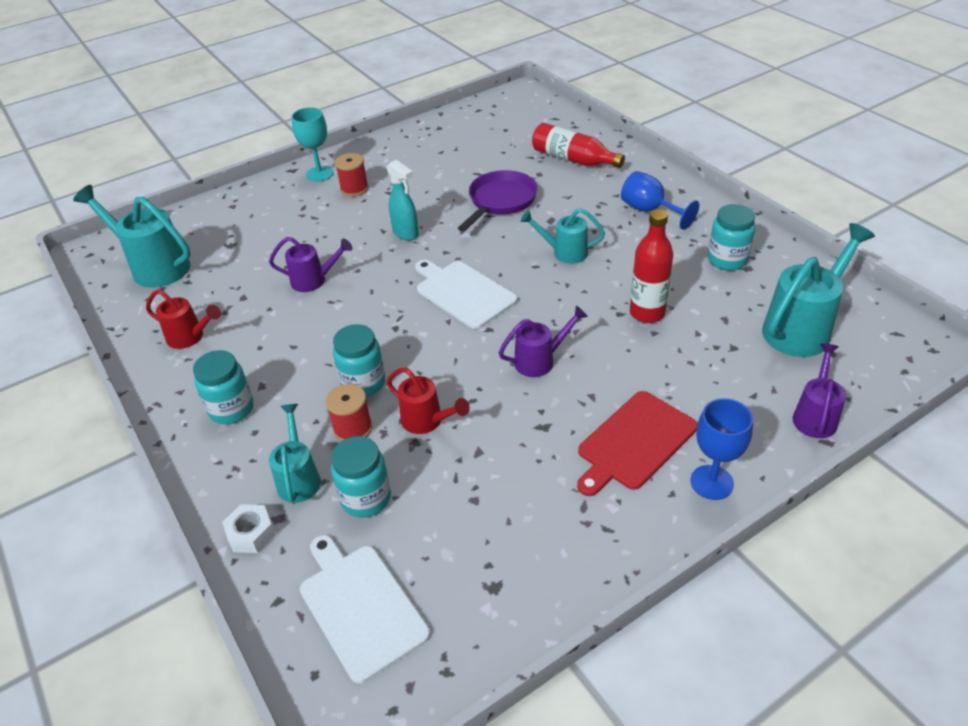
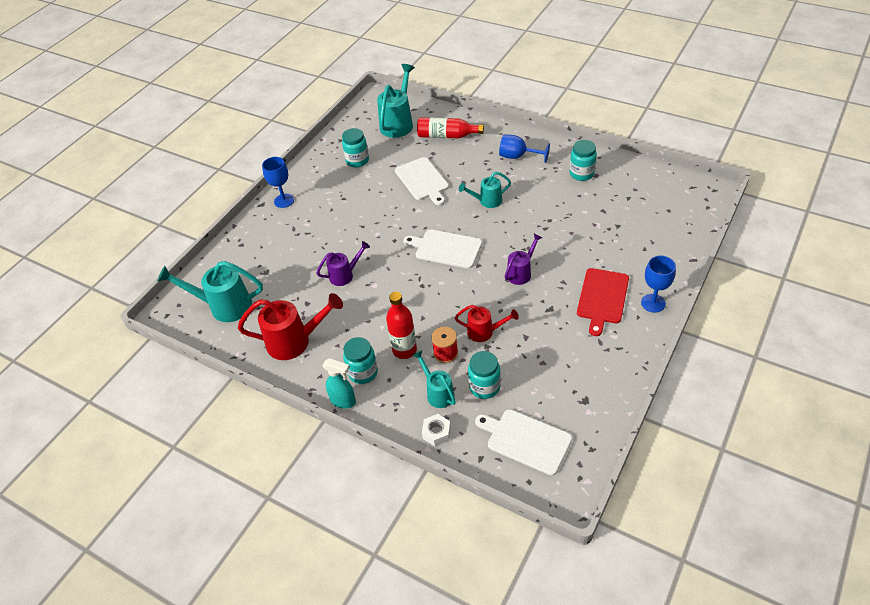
camera: 25 degrees left, 5 degrees up
(189, 337) = (294, 341): red watering can -> red watering can, size x1.69
(319, 174) = (284, 201): turquoise goblet -> blue goblet
(354, 189) = (318, 203): red spool -> none
(363, 383) = (430, 325): turquoise jar -> turquoise jar (357, 161)
(406, 233) = (379, 223): turquoise spray bottle -> turquoise spray bottle (343, 401)
(500, 201) = (422, 180): purple pan -> white cutting board
(647, 313) = (559, 222): red bottle -> red bottle (404, 350)
(802, 328) = (645, 201): turquoise watering can -> turquoise watering can (398, 123)
(815, 416) = (680, 248): purple watering can -> none

